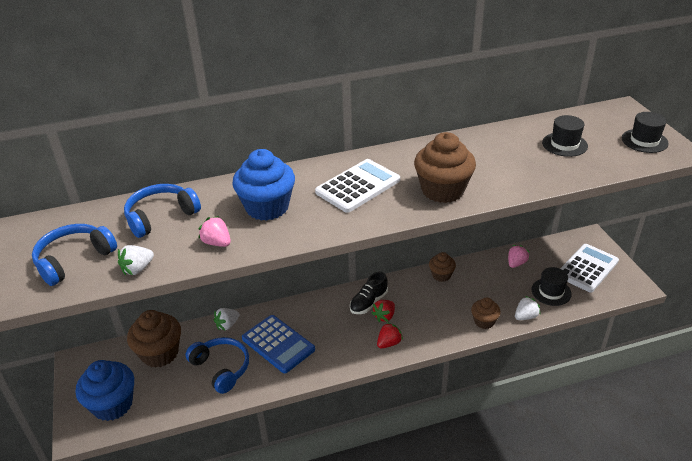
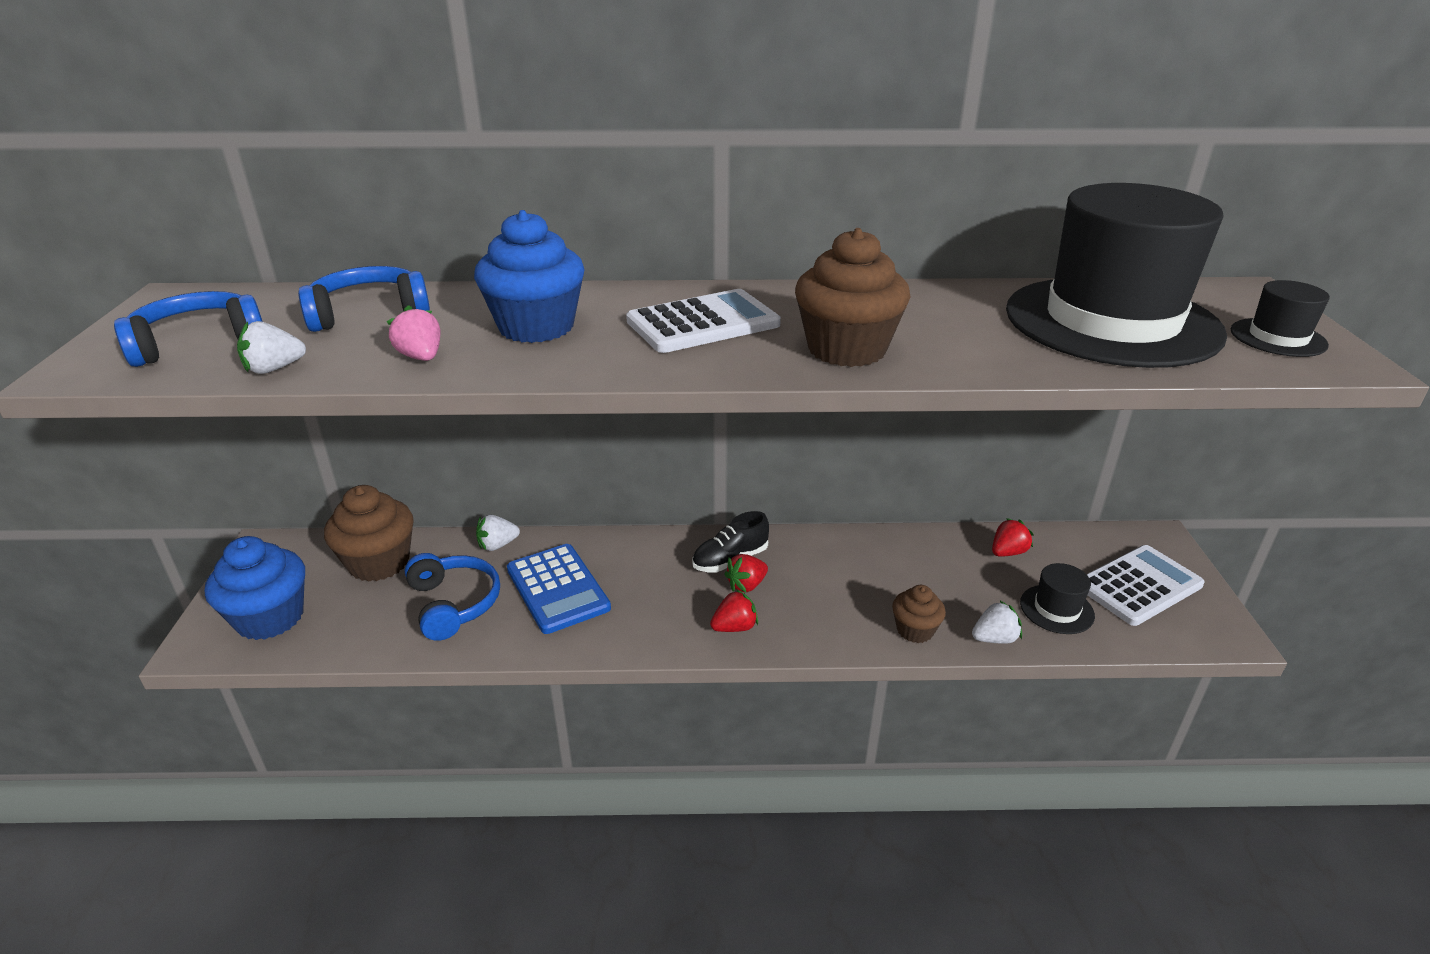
camera: 15 degrees right, 5 degrees down
(441, 275) = (869, 544): brown cupcake -> none
(516, 263) = (1008, 552): pink strawberry -> red strawberry
(564, 144) = (1111, 321): black hat -> black hat, size x2.47

